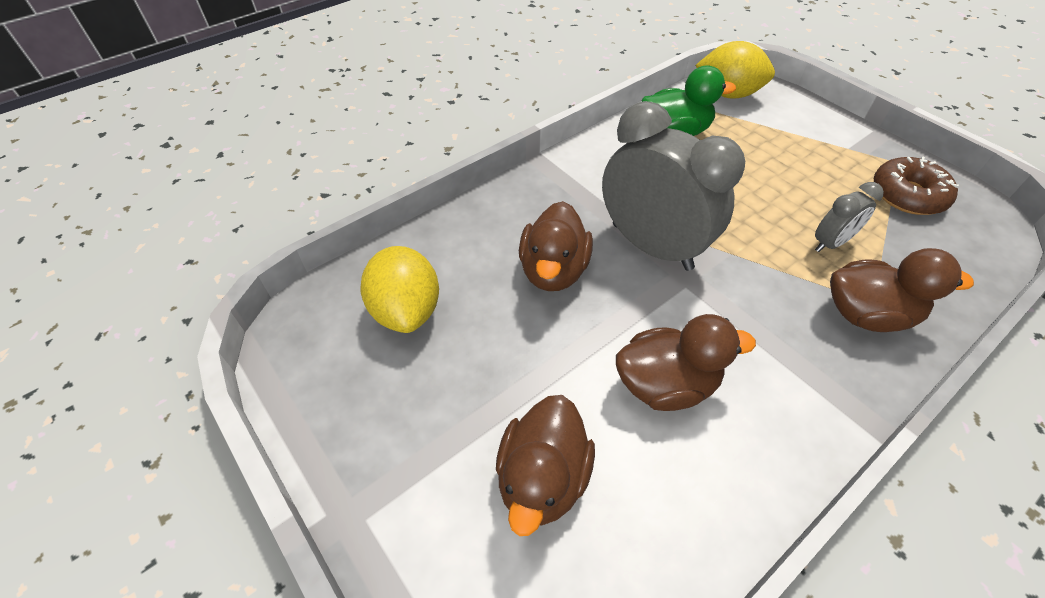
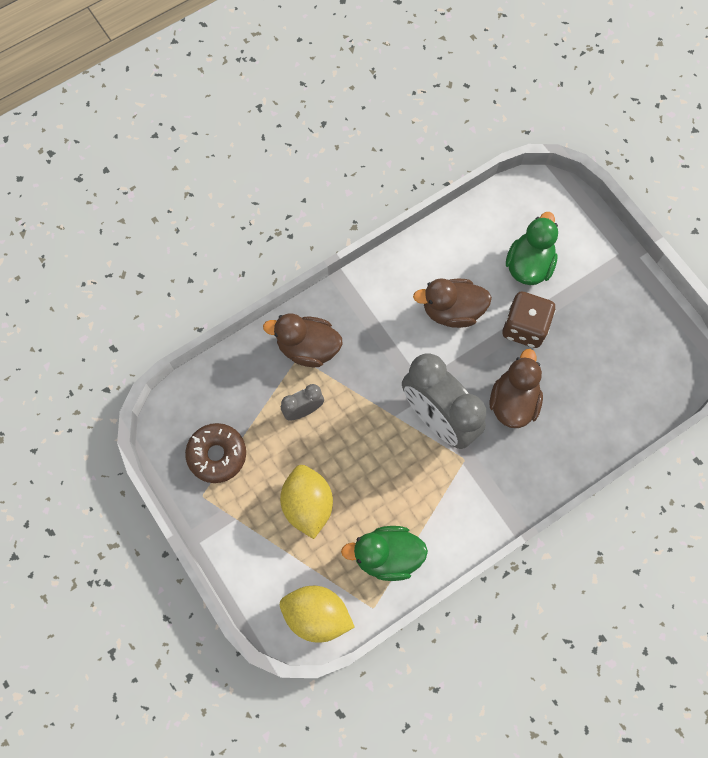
camera: 175 degrees left, 20 degrees up
(406, 310) = (614, 376): yellow lemon -> yellow lemon (307, 504)
(542, 478) = (528, 265): brown duck -> green duck
(544, 367) = (524, 327): none -> brown dice

